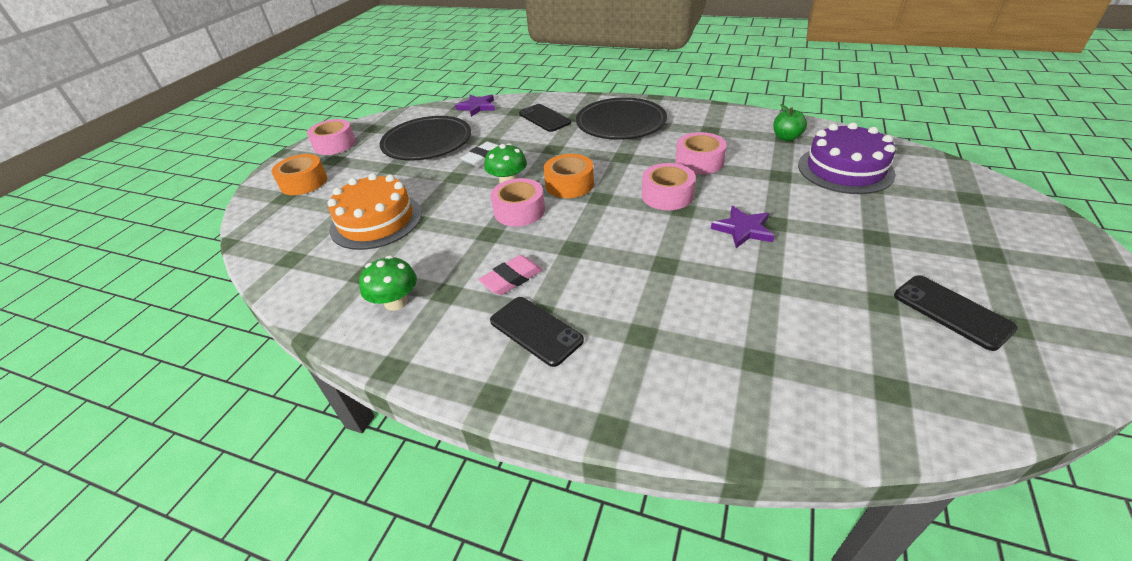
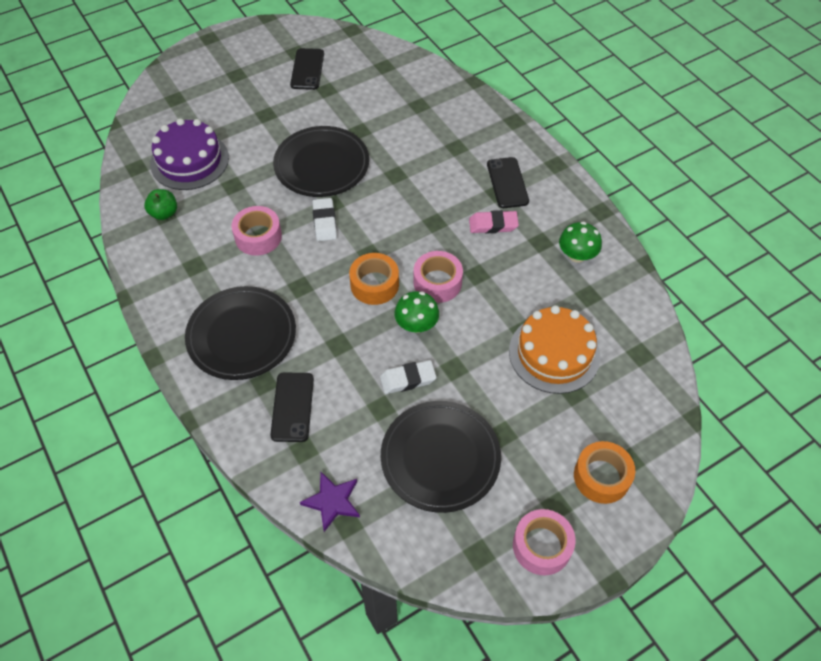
camera: 145 degrees left, 15 degrees up
(667, 195) = (324, 222): pink tape -> white eraser
(743, 229) = (322, 165): purple star -> black plate

